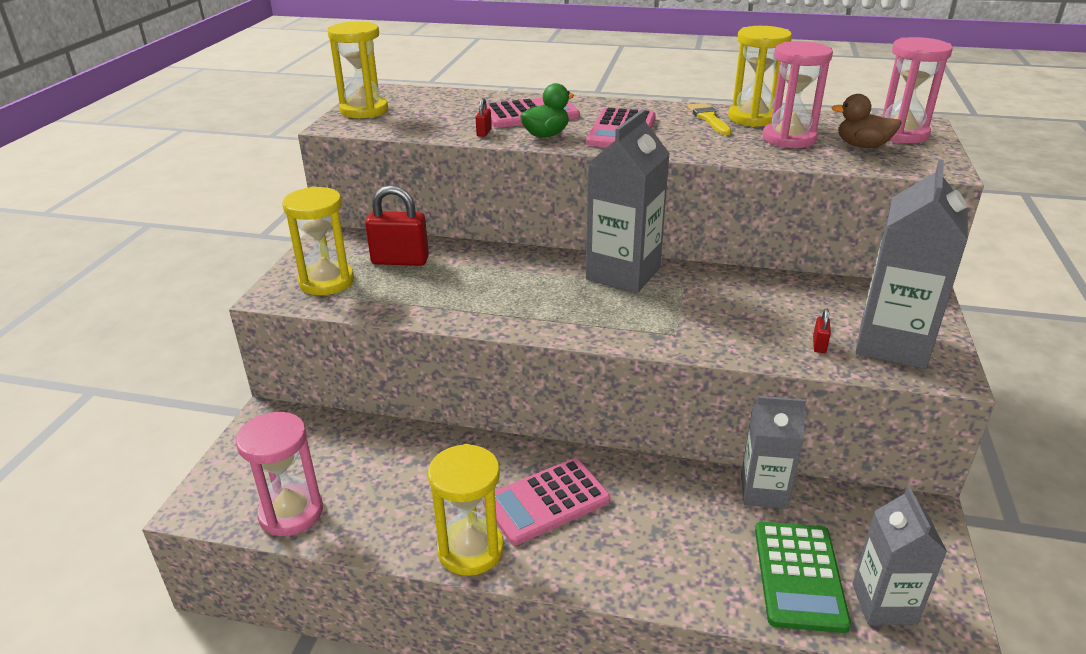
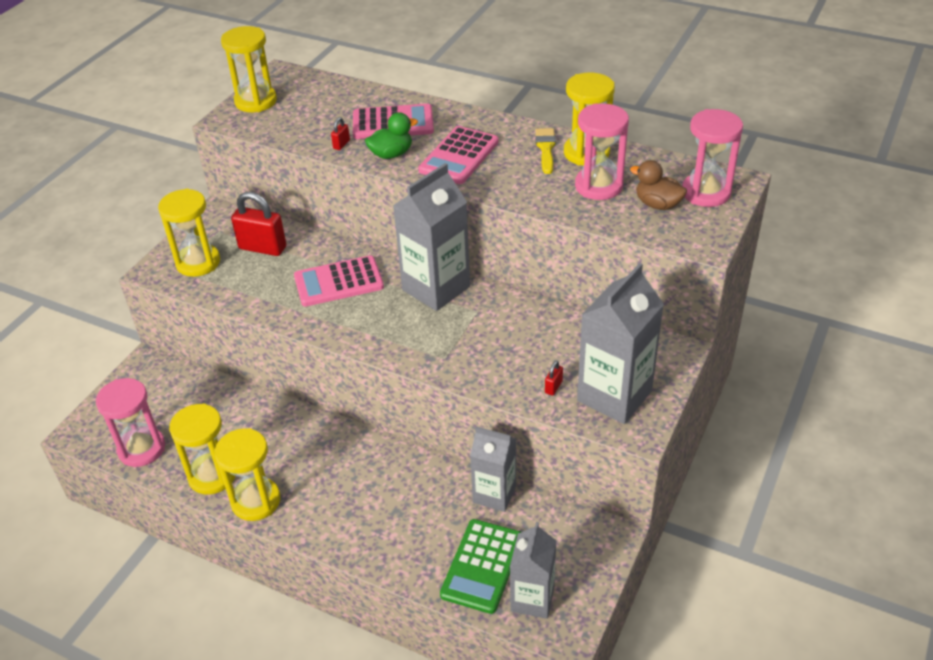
camera: 15 degrees right, 10 degrees up
(399, 529) = (212, 475): none -> yellow hourglass
(546, 501) = (325, 472): pink calculator -> pink calculator (338, 282)

